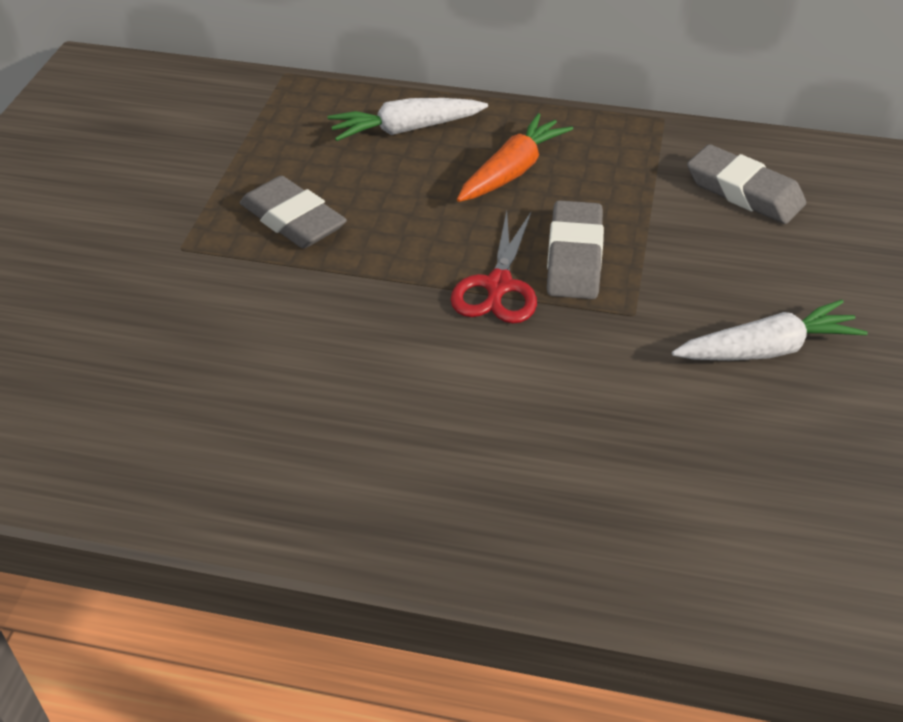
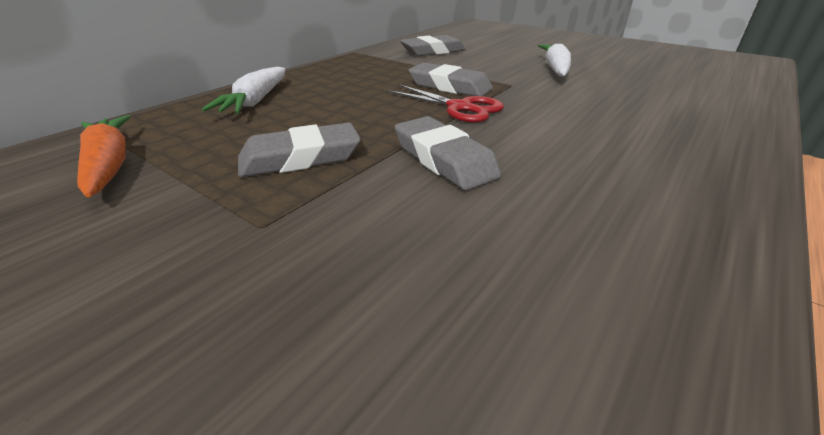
camera: 65 degrees left, 10 degrees down
(343, 311) = (444, 159): none -> grey eraser
(513, 171) = (349, 84): orange carrot -> orange carrot (109, 164)

